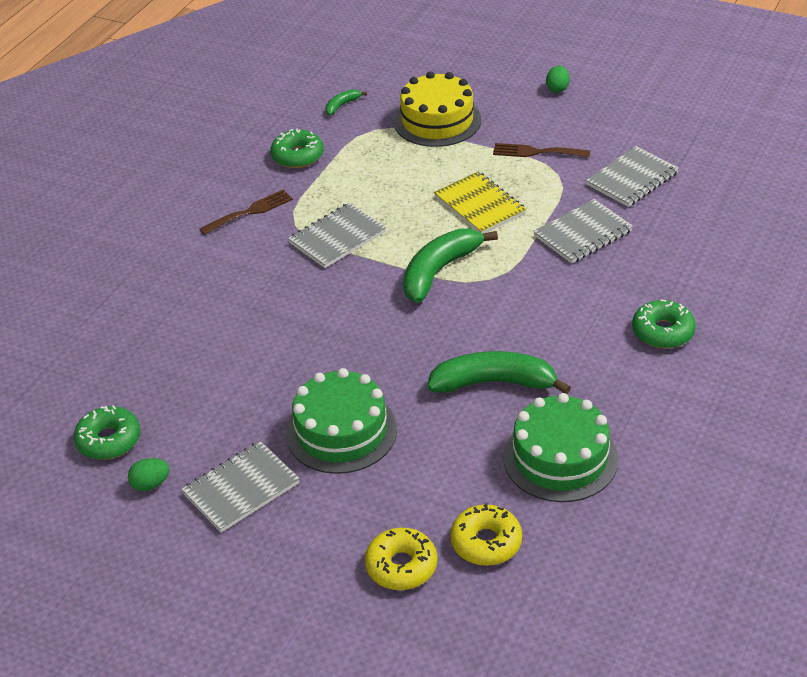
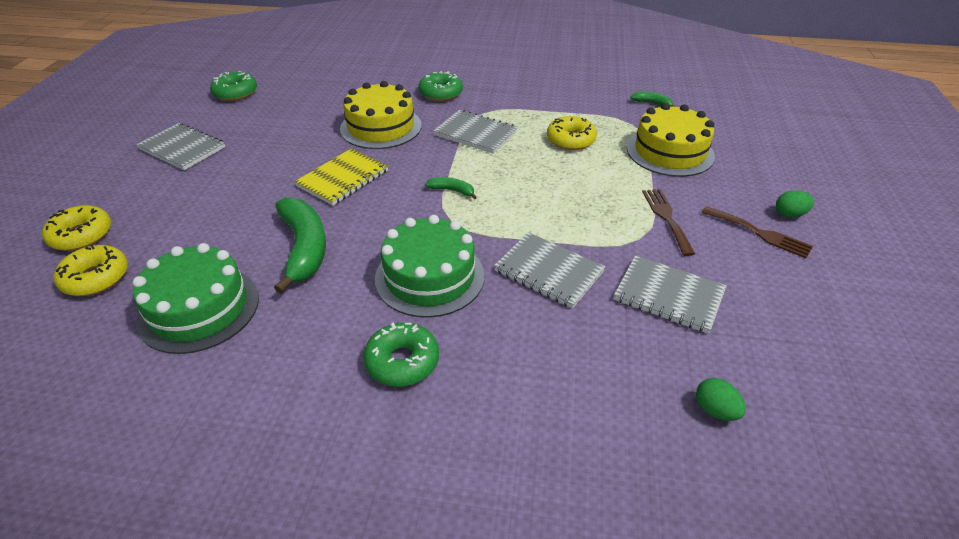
camera: 70 degrees right, 0 degrees up
(151, 484) = (192, 115): green egg -> green egg (715, 410)
(250, 212) = (489, 93): brown fork -> brown fork (760, 233)
(283, 308) = (381, 127): none -> yellow cake
(297, 156) = (570, 98): green donut -> green donut (440, 93)
(341, 431) = (241, 178): green cake -> green cake (429, 277)
(385, 175) = (570, 140): none -> yellow donut
(439, 271) = (452, 190): green banana -> green banana, size x0.46
(479, 205) = (558, 197): yellow notebook -> yellow notebook (343, 178)

